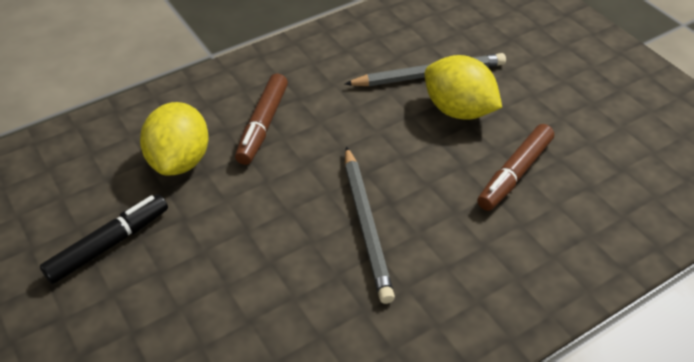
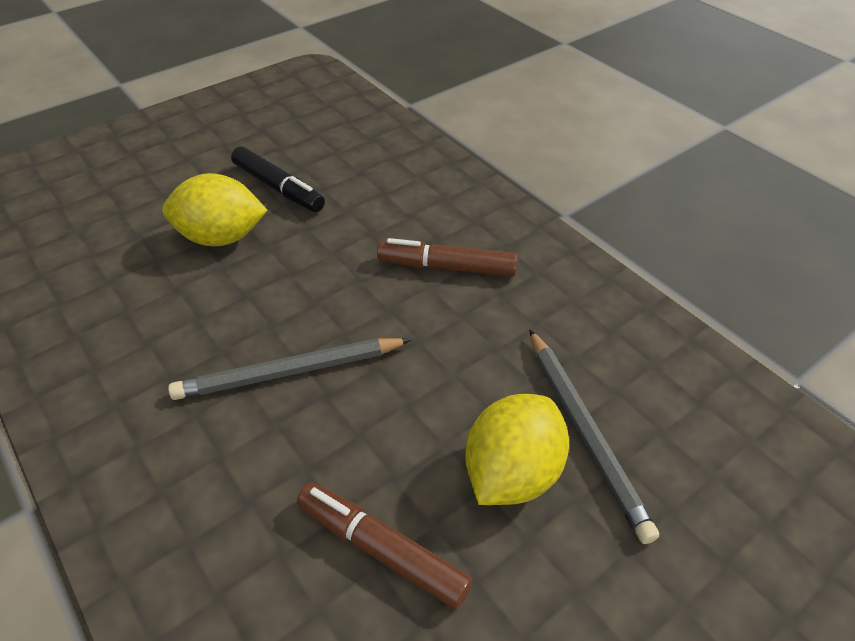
camera: 85 degrees right, 0 degrees up
(180, 161) = (385, 213): yellow lemon -> yellow lemon (221, 237)

